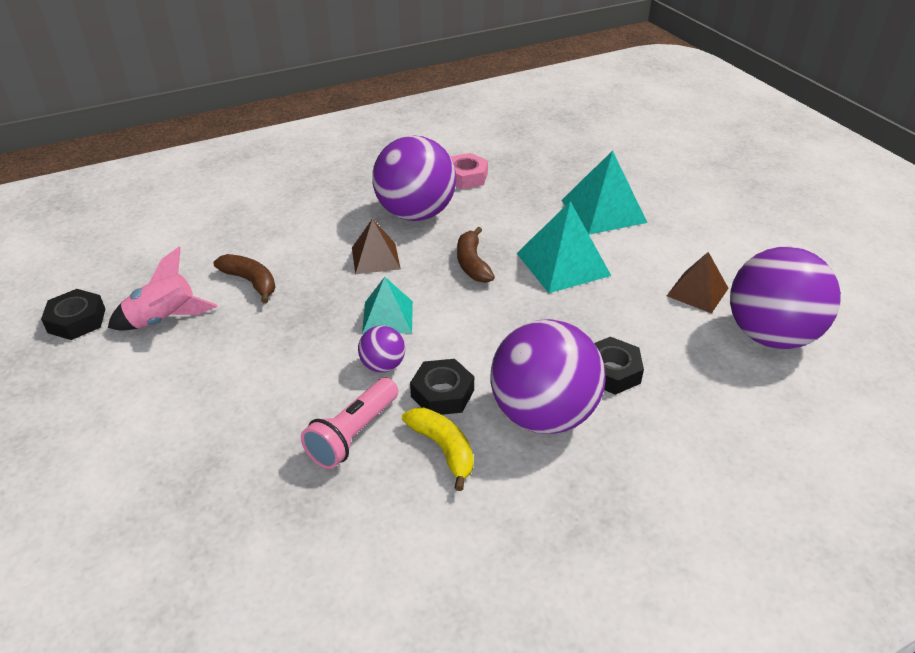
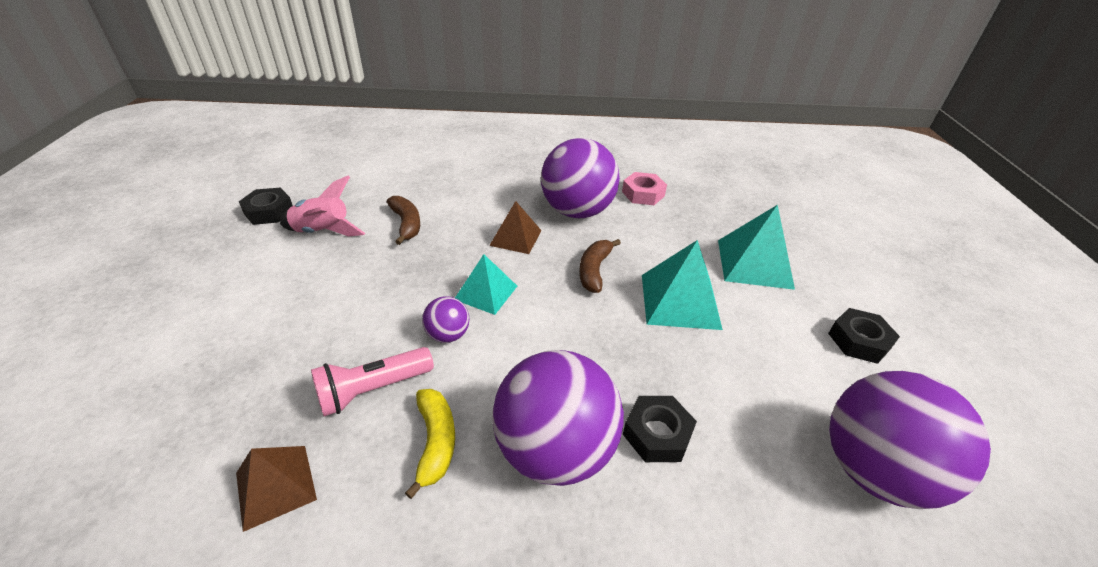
camera: 25 degrees right, 0 degrees up
(442, 393) = (477, 384): black nut -> black nut (858, 341)
(697, 292) = (809, 382): brown pyramid -> brown pyramid (275, 486)

